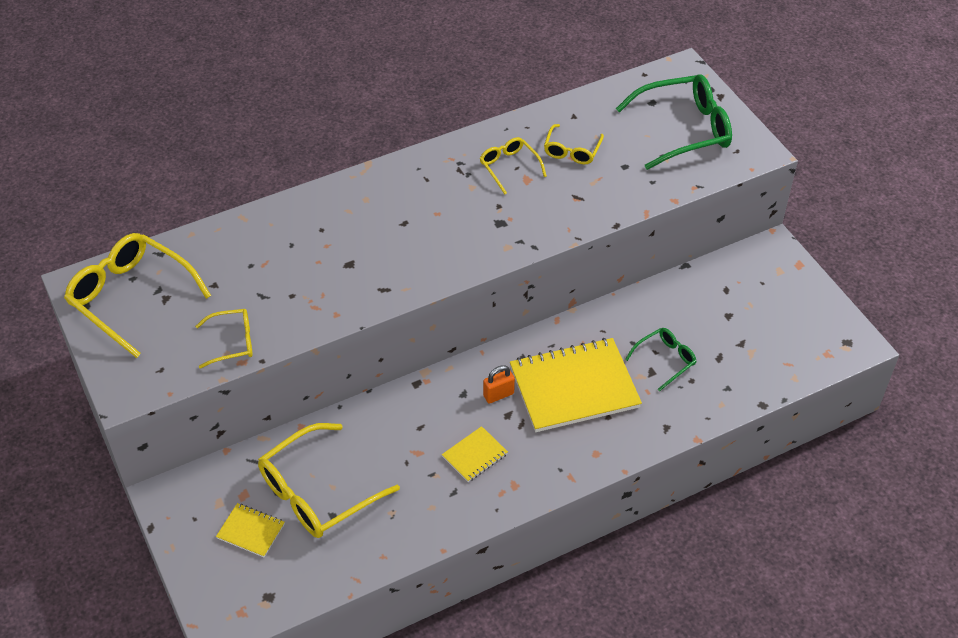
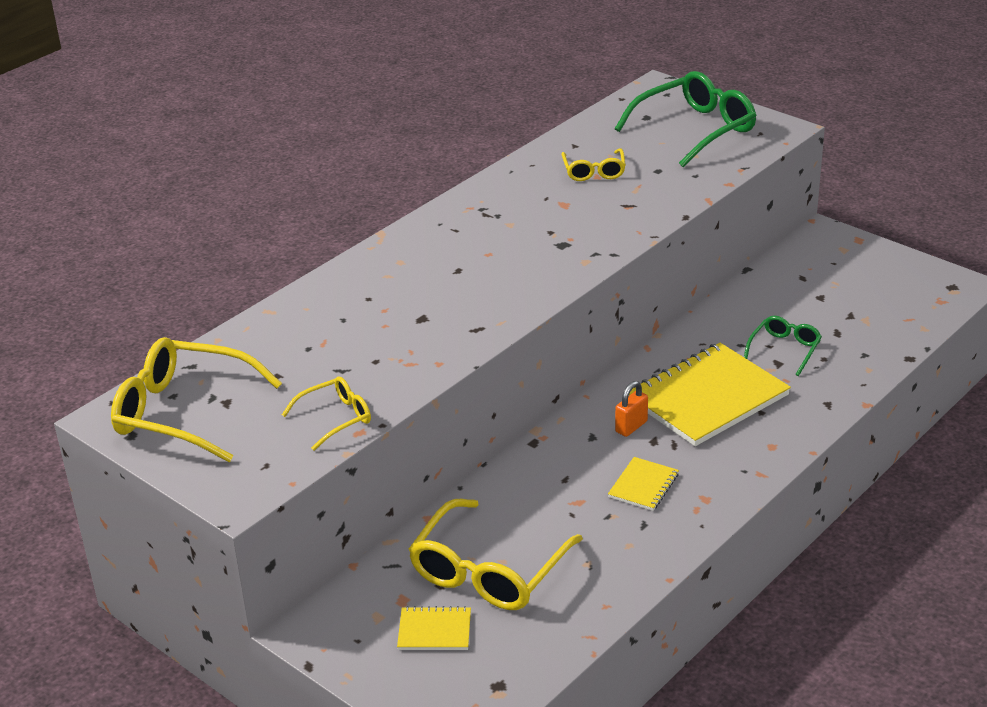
camera: 20 degrees left, 15 degrees down
(509, 167) = (538, 199): yellow glasses -> none

